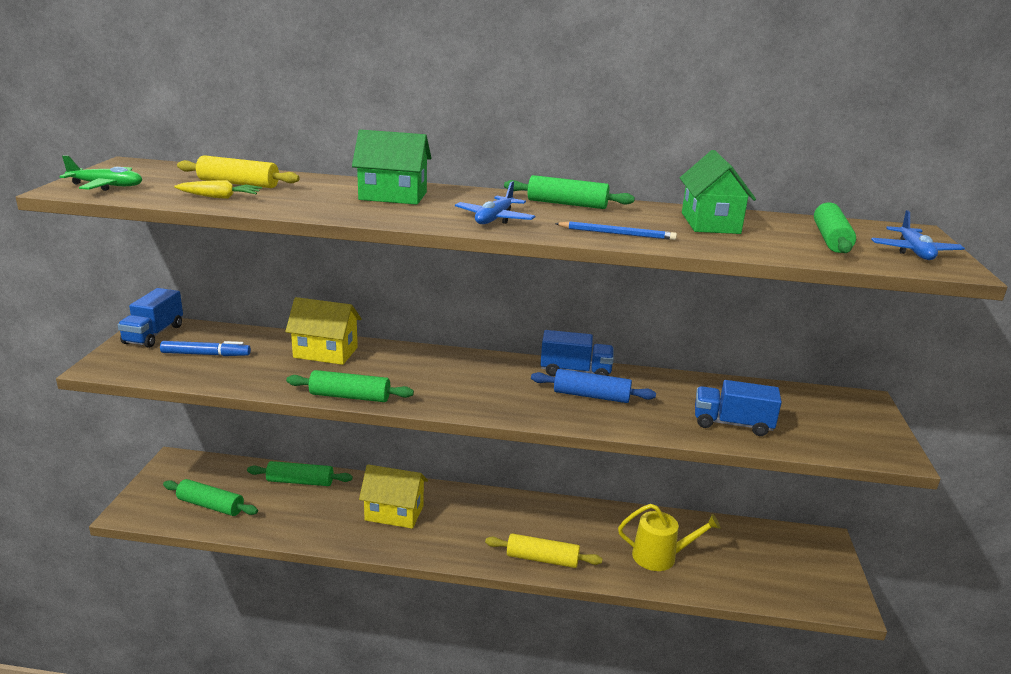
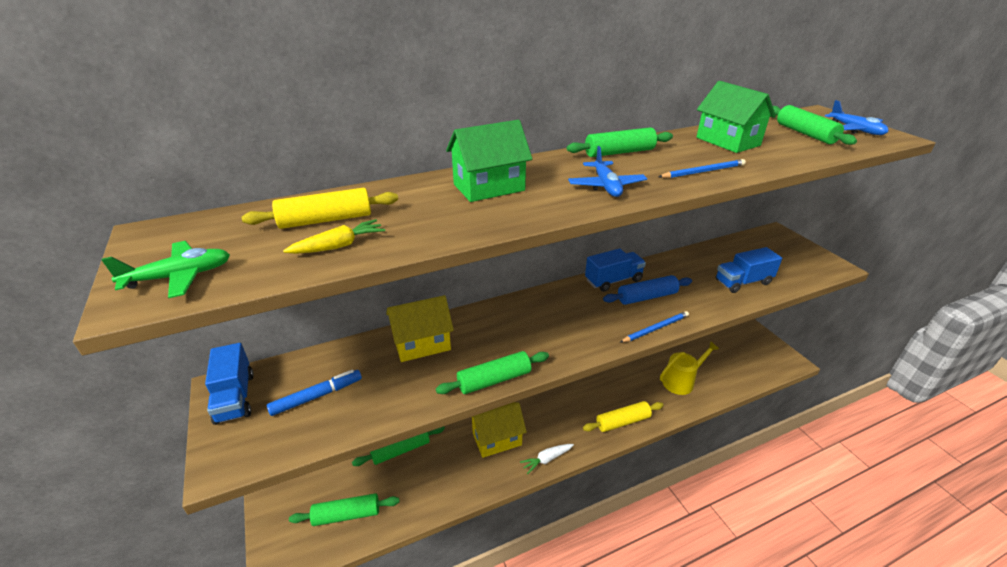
camera: 30 degrees left, 10 degrees up
(424, 551) = (547, 459): none -> white carrot
(560, 421) = (655, 328): none -> blue pencil

